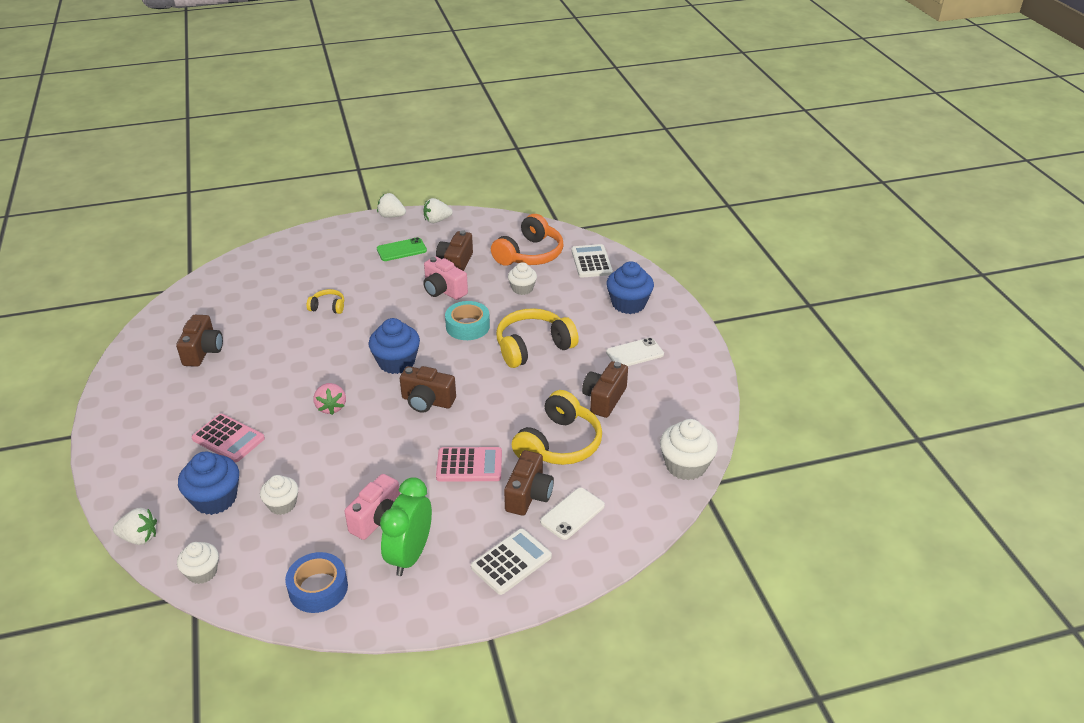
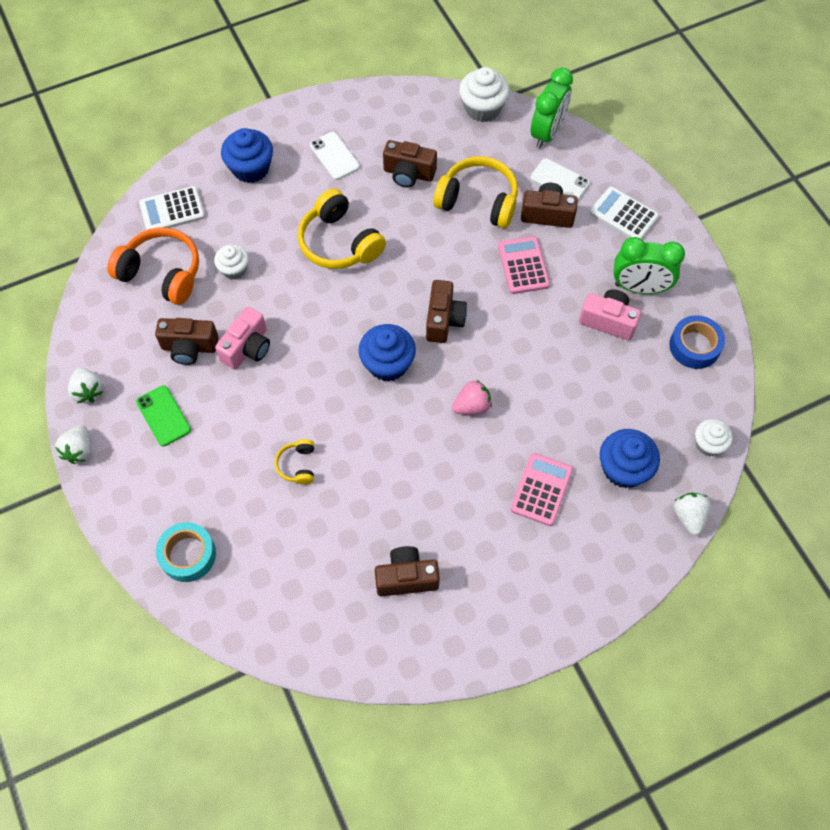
camera: 100 degrees left, 25 degrees up
(282, 504) = (613, 406): white cupcake -> none
(467, 326) = (313, 309): turquoise tape -> turquoise tape (188, 555)
(643, 515) = (547, 133): none -> green clock

